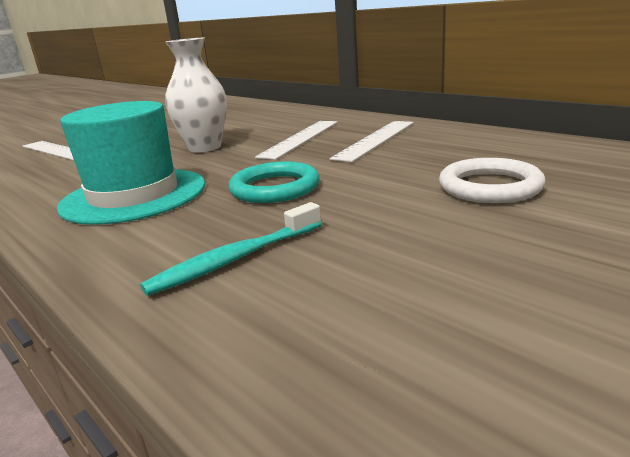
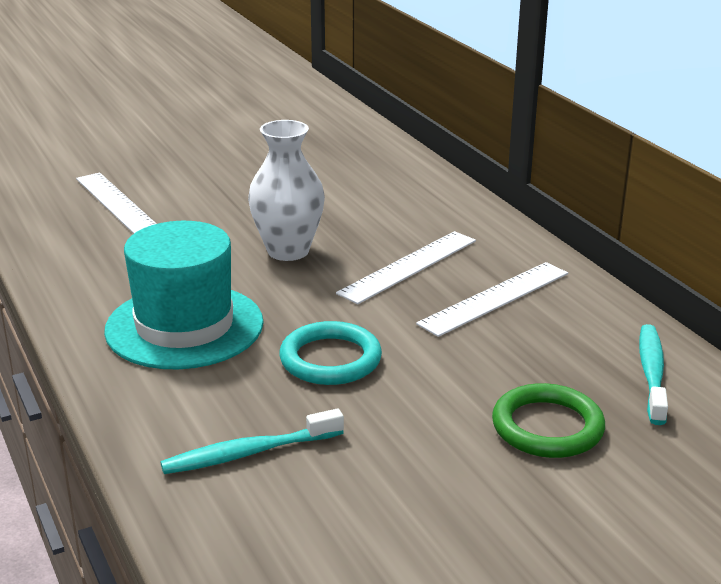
camera: 15 degrees right, 5 degrees up
(490, 187) = (547, 427): white ring -> green ring
(527, 148) = (652, 373): none -> turquoise toothbrush

